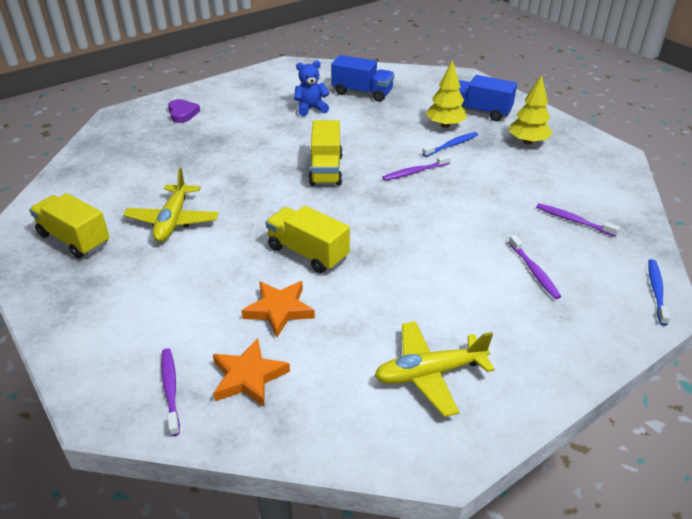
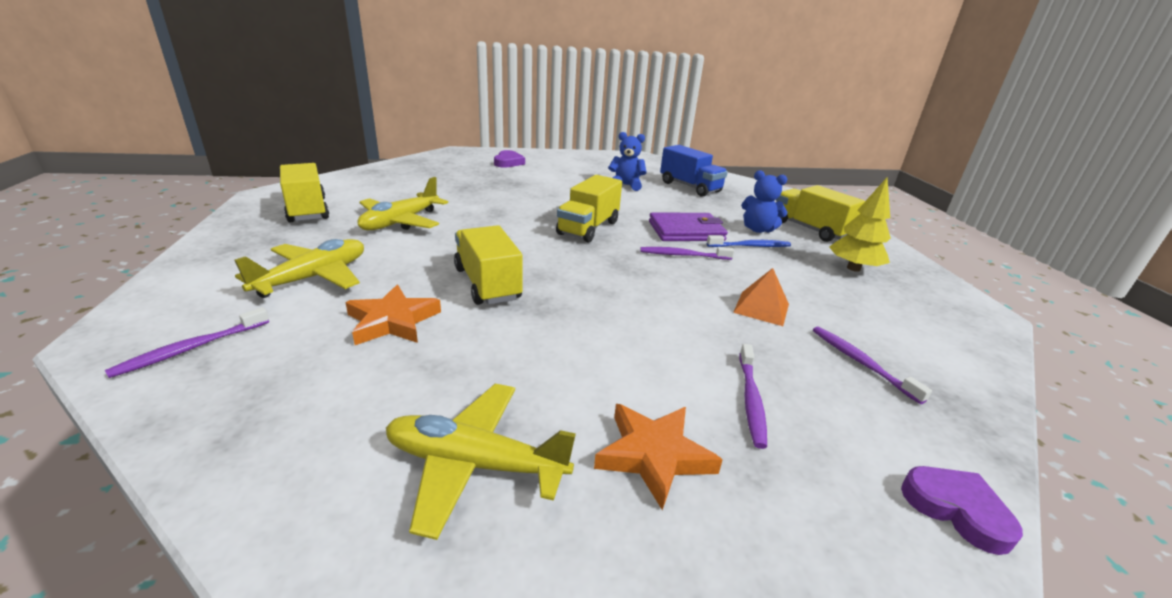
camera: 25 degrees right, 10 degrees down
(170, 389) = (191, 348): purple toothbrush -> purple toothbrush turned 150 degrees counterclockwise
(175, 301) = (313, 278): none -> yellow plane
(248, 377) = (274, 370): orange star -> orange star (654, 455)
(398, 146) = (686, 231): none -> purple wallet
(445, 125) = (758, 229): yellow tree -> blue teddy bear
(479, 111) = (810, 229): blue truck -> yellow truck
(495, 200) = (761, 308): none -> orange pyramid
(656, 291) = (956, 509): blue toothbrush -> purple heart

